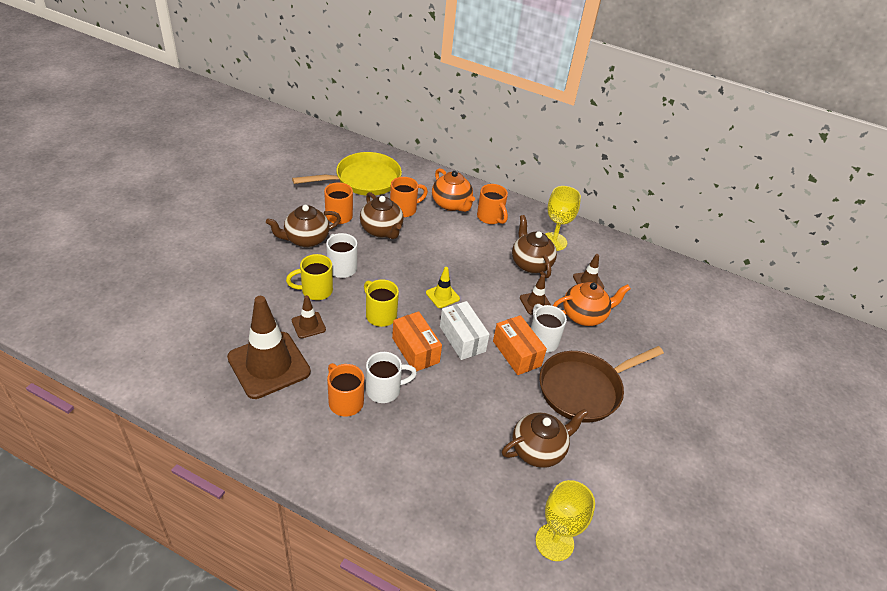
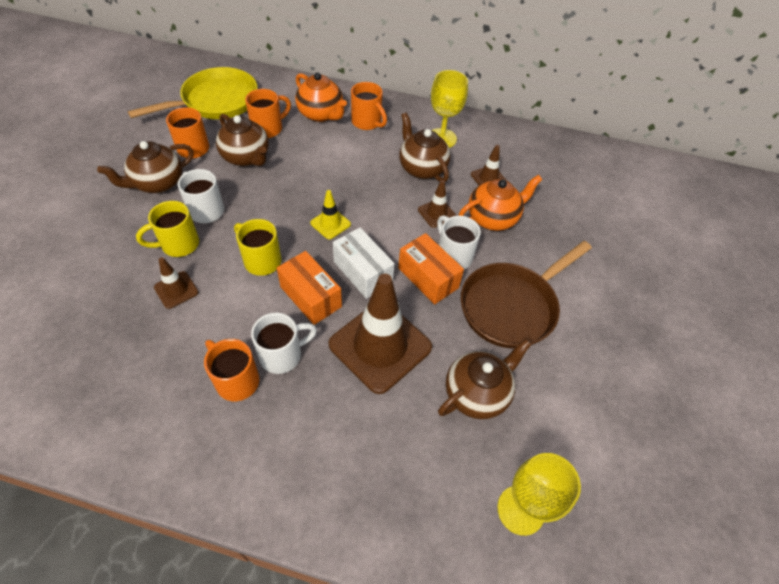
camera: 10 degrees left, 10 degrees up
(269, 365) = (133, 351): brown traffic cone -> brown traffic cone (380, 346)

